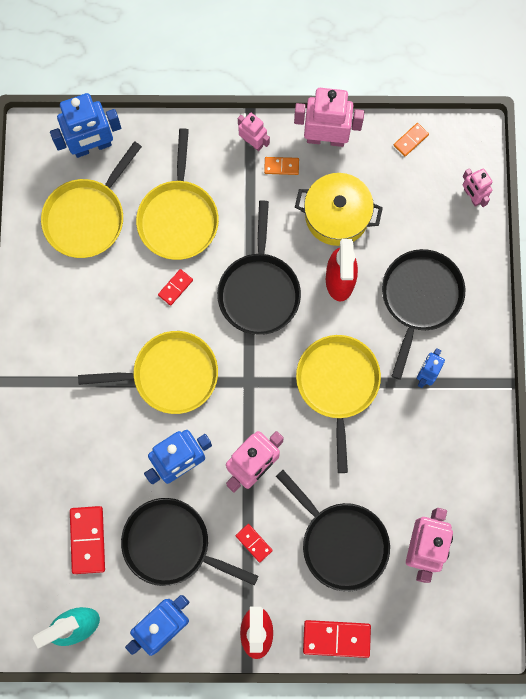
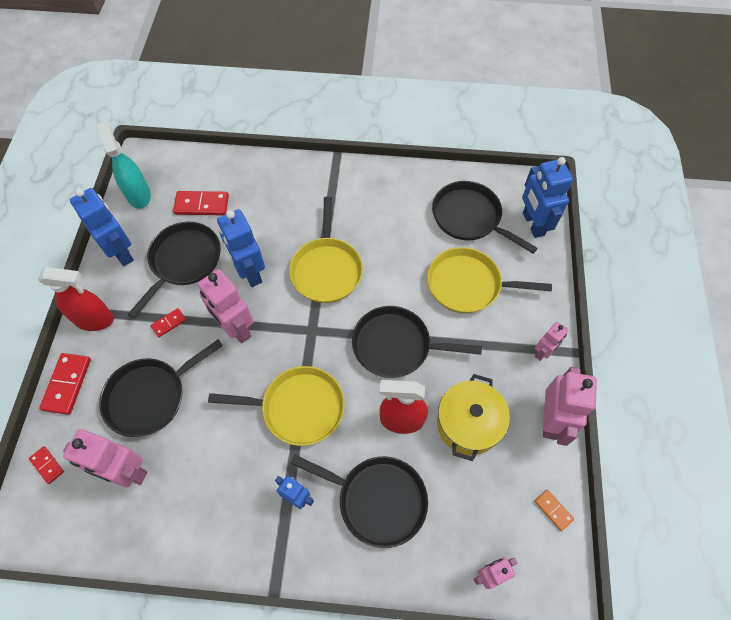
camera: 95 degrees right, 15 degrees down
(87, 217) = (469, 217): yellow pan -> black pan
(175, 287) = (403, 278): red domino -> red domino (47, 465)
(281, 166) = (519, 376): orange domino -> none

